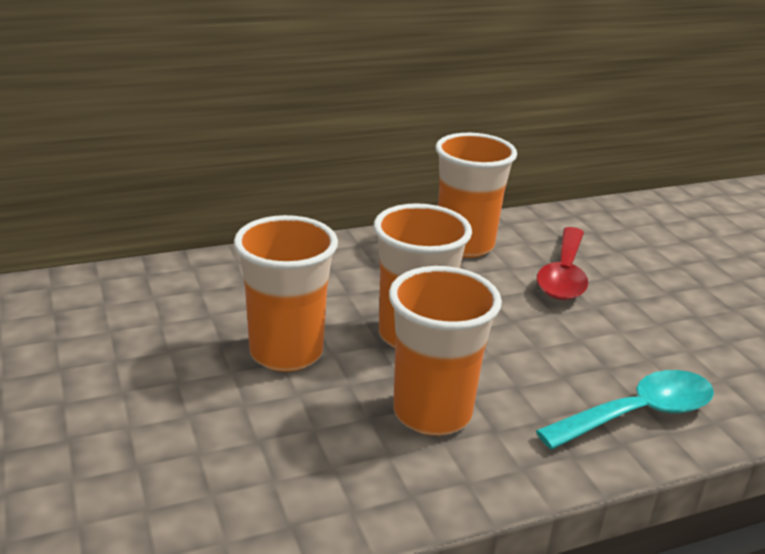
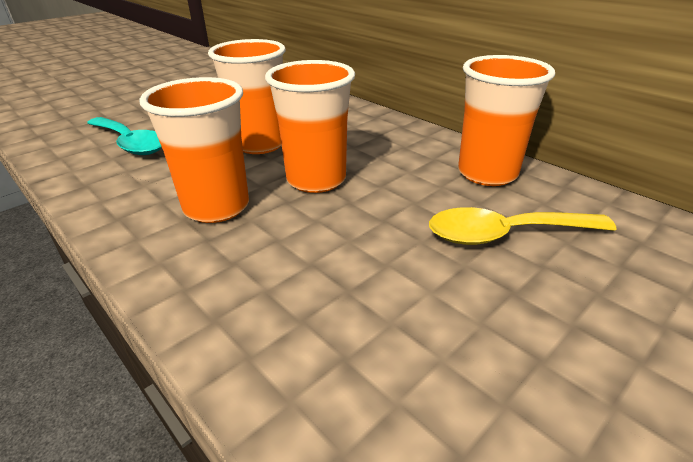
camera: 70 degrees right, 5 degrees up
(563, 275) = (505, 234): red spoon -> yellow spoon
(638, 414) = (269, 325): turquoise spoon -> turquoise spoon (130, 143)

